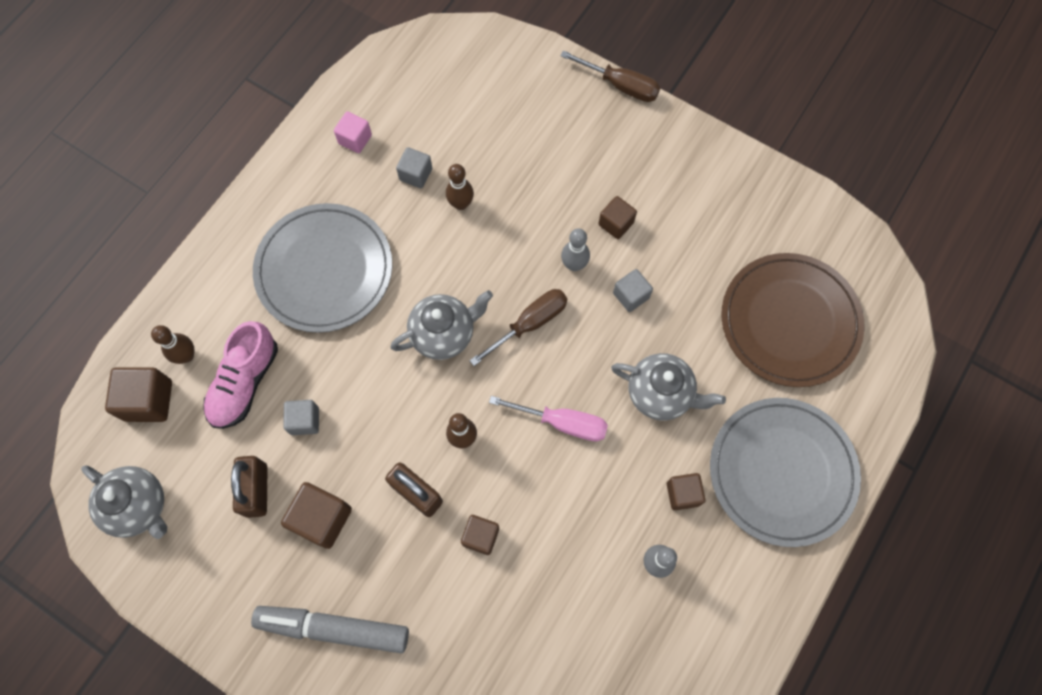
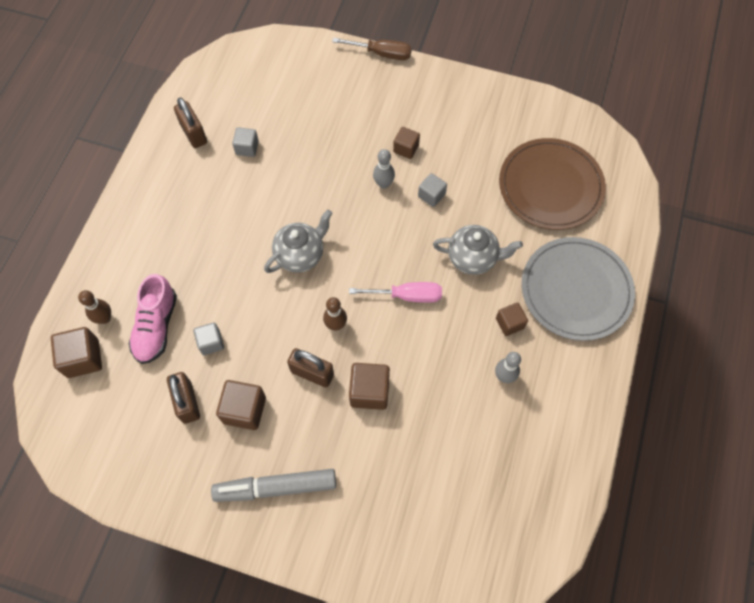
camera: 15 degrees left, 5 degrees down
(139, 506) = (97, 438): grey teapot -> none
(324, 270) = (196, 231): grey plate -> none
(355, 139) = (193, 133): pink cube -> brown padlock
(461, 204) = (287, 161): brown bowling pin -> none
(481, 536) = (369, 391): brown cube -> brown cube, size x1.56
(529, 324) = (362, 233): brown screwdriver -> none

